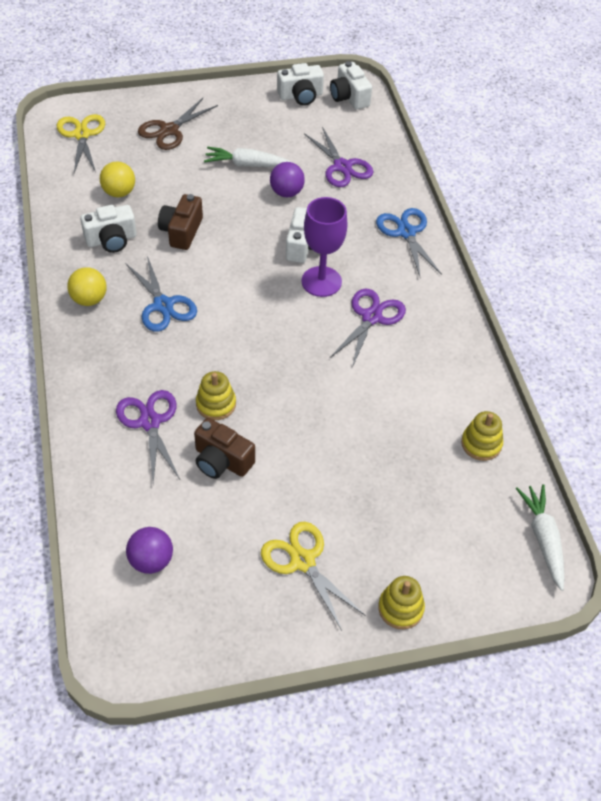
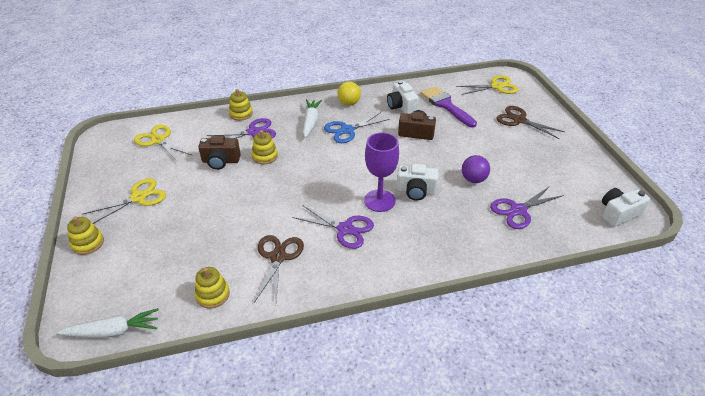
camera: 90 degrees right, 10 degrees down
(91, 443) = (241, 114): none -> yellow stacking toy
(119, 192) = (446, 105): yellow ball -> purple brush
(151, 561) = (158, 140): purple ball -> yellow scissors
(222, 461) = (221, 161): brown camera -> brown camera turned 120 degrees counterclockwise
(247, 165) = (497, 158): white carrot -> white carrot (311, 122)
(301, 96) = (600, 183): white camera -> none
(406, 232) = (448, 251): blue scissors -> none
(419, 382) = (278, 257): none -> brown scissors

